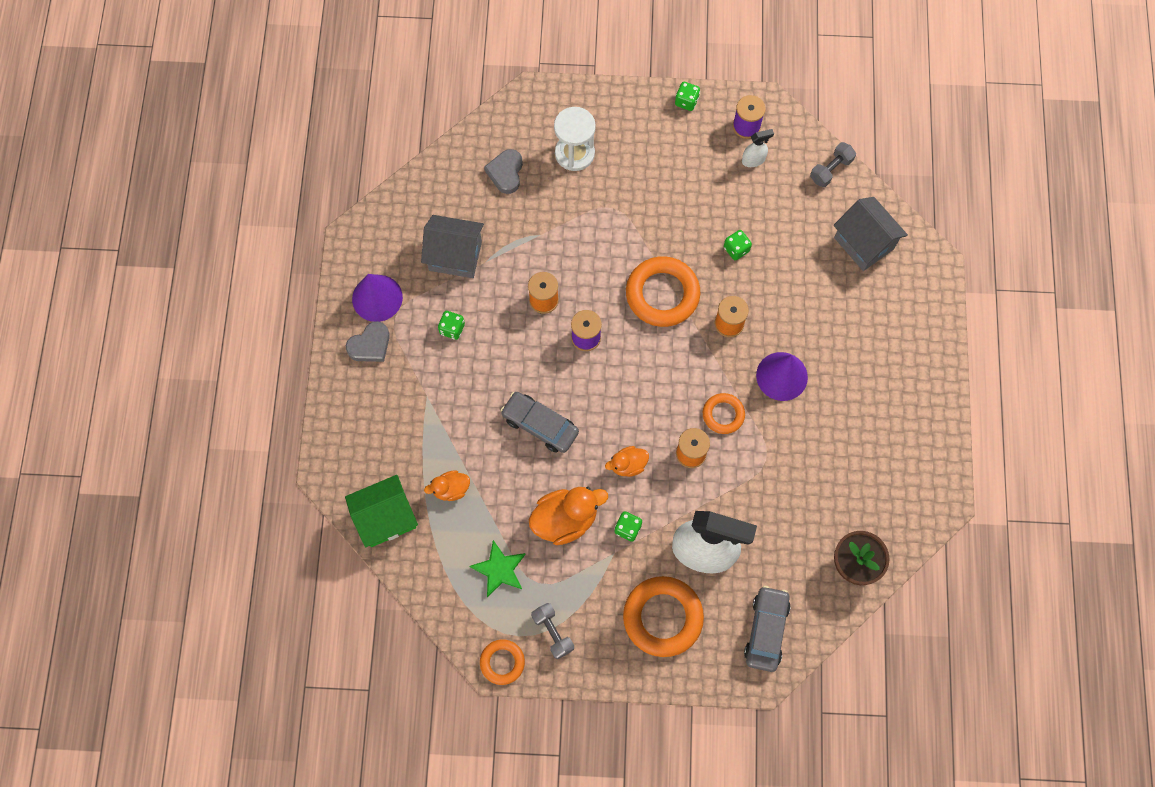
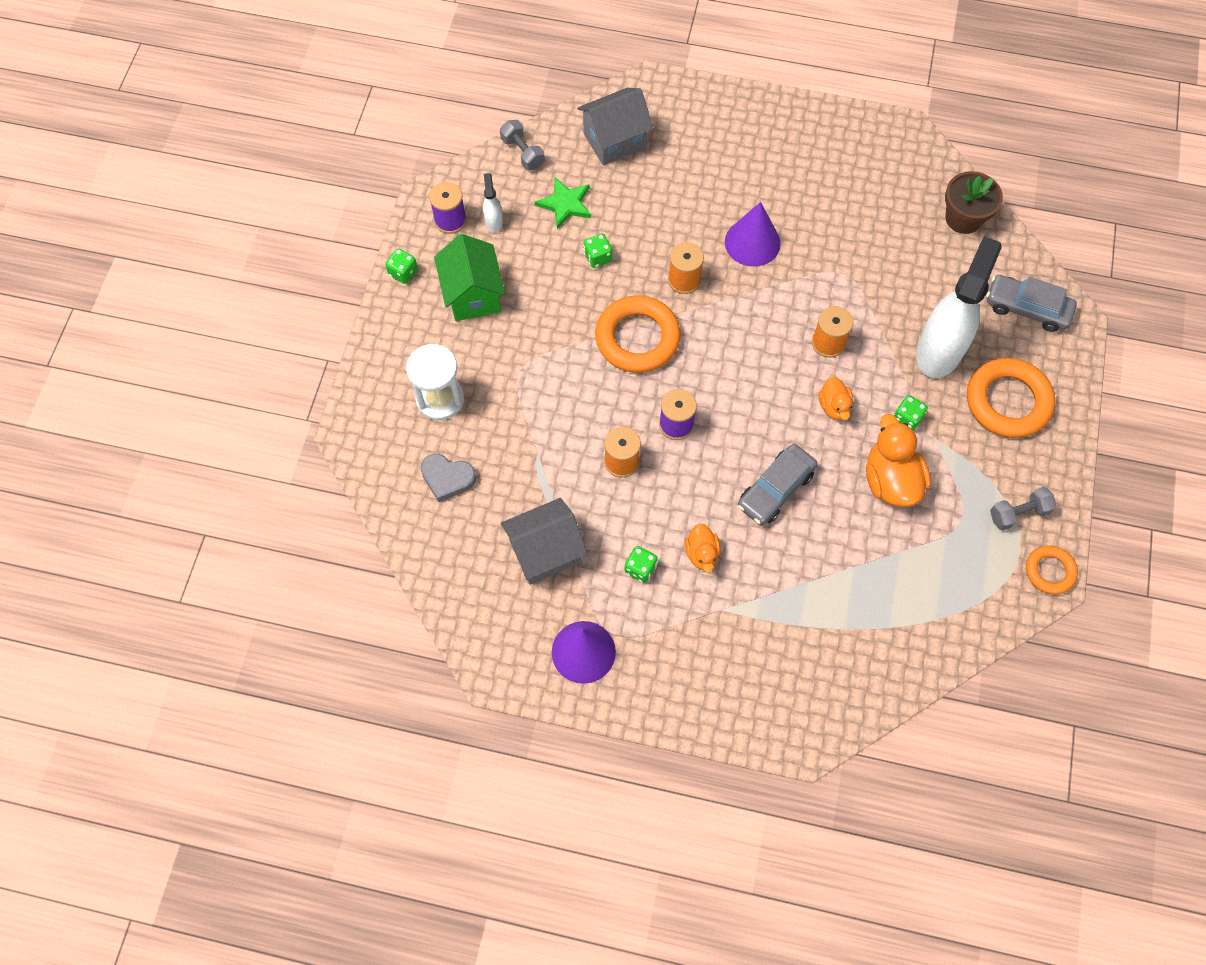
camera: 80 degrees left, 5 degrees down
(370, 345) = (645, 668): grey heart -> none
(386, 518) = (869, 677): green house -> green house (473, 294)
(451, 489) = (842, 598): orange duck -> orange duck (702, 554)
(455, 256) = (545, 552): grey house -> grey house turned 45 degrees clockwise
(499, 569) = (942, 558): green star -> green star (565, 204)
(723, 414) = (788, 304): orange ring -> none

